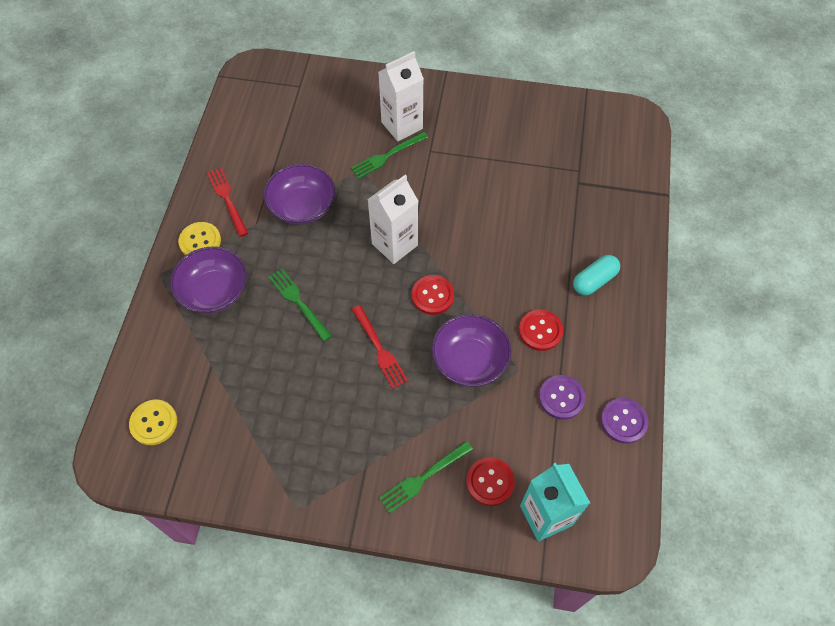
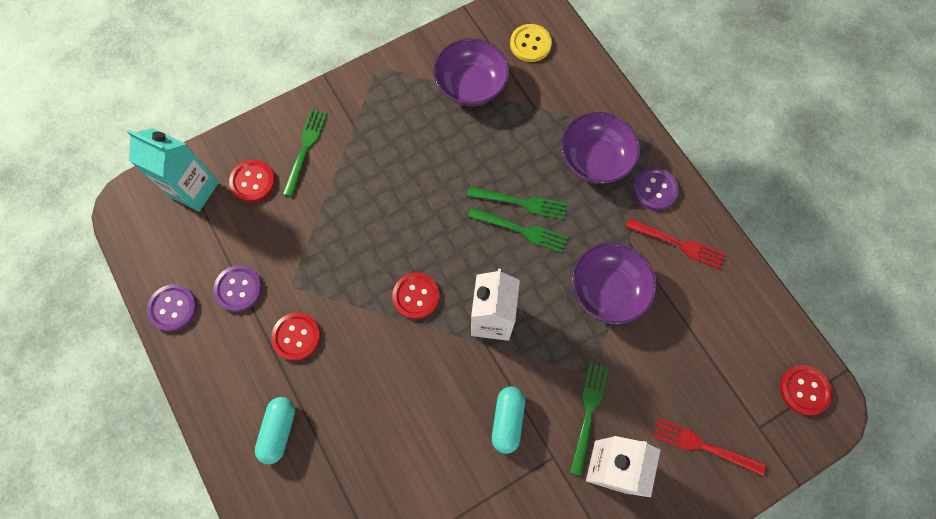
camera: 140 degrees right, 10 degrees up
(200, 241) = (654, 189): yellow button -> purple button
(254, 83) = (804, 390): none -> red button
(318, 284) = (521, 230): none -> green fork
(379, 349) = (420, 216): red fork -> red fork (704, 446)
(439, 185) = (507, 420): none -> turquoise capsule
(469, 361) = (338, 262): purple bowl -> purple bowl (471, 85)

